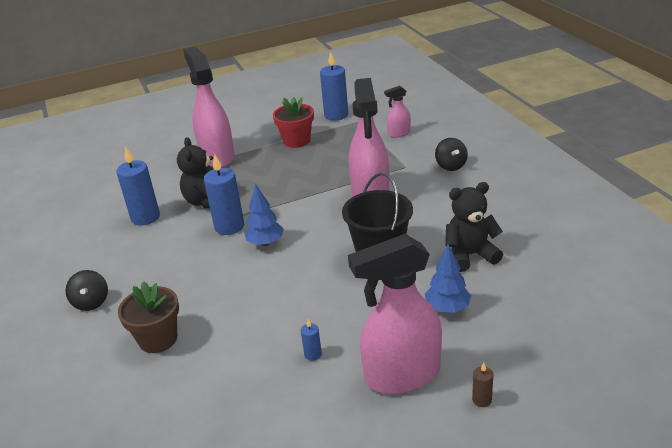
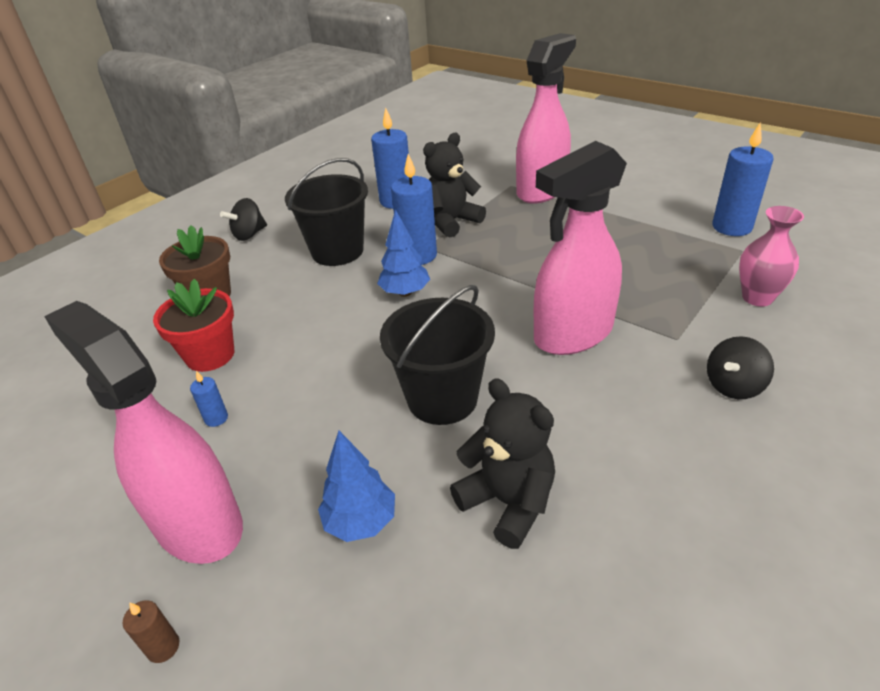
camera: 60 degrees right, 5 degrees up
(178, 261) = (337, 251): none -> black bucket
(296, 141) = (633, 224): red flower pot -> red flower pot (210, 355)
(399, 133) = (757, 298): pink spray bottle -> pink vase

